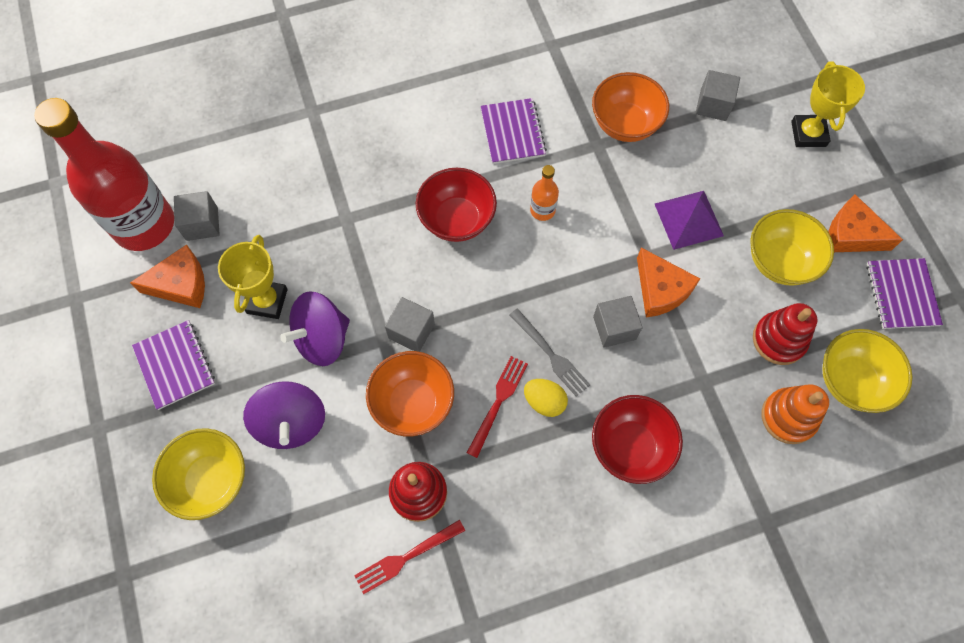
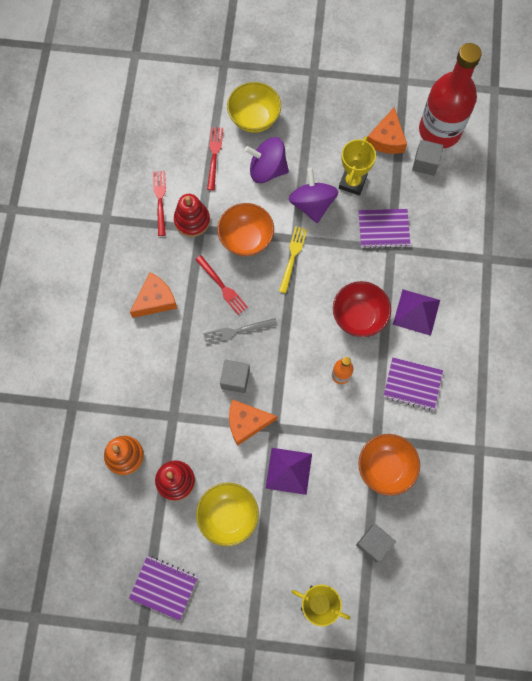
camera: 115 degrees right, 5 degrees up
(175, 365) = (333, 120): purple notebook -> purple notebook (383, 229)
(267, 301) = (352, 182): yellow trophy -> yellow trophy turned 75 degrees clockwise
(297, 511) = (214, 155): none -> red fork
(411, 331) = (292, 256): grey cube -> yellow fork
(419, 160) = (416, 312): none -> purple pyramid
(544, 401) = (209, 313): yellow egg -> none
(630, 447) = (156, 349): red bowl -> none
(851, 235) = (223, 581): orange cheese -> orange cheese (155, 300)
(851, 381) = (125, 511): yellow bowl -> none

